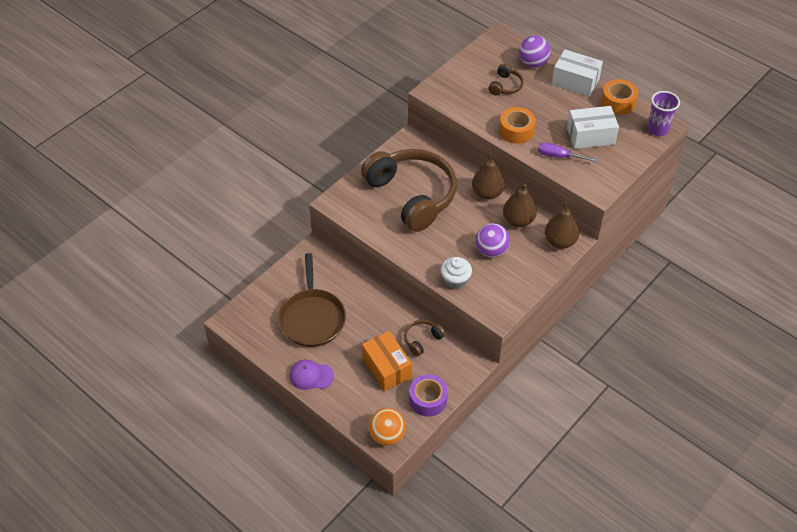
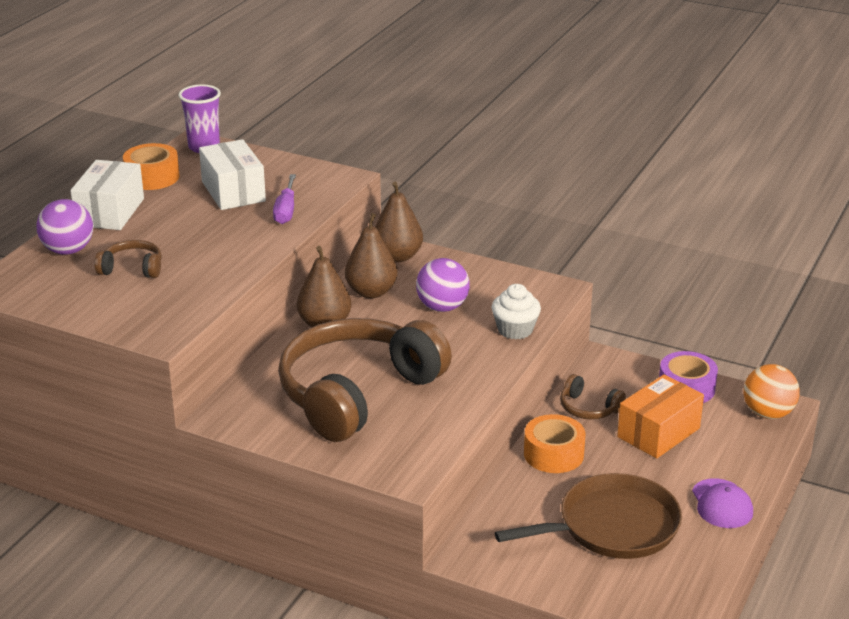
camera: 105 degrees left, 20 degrees down
(516, 131) = (240, 248): orange tape -> orange tape (553, 454)

